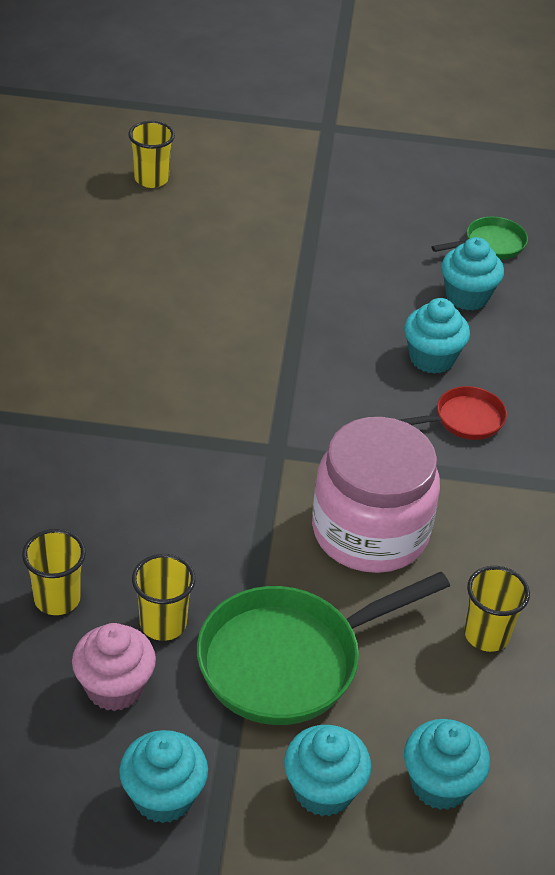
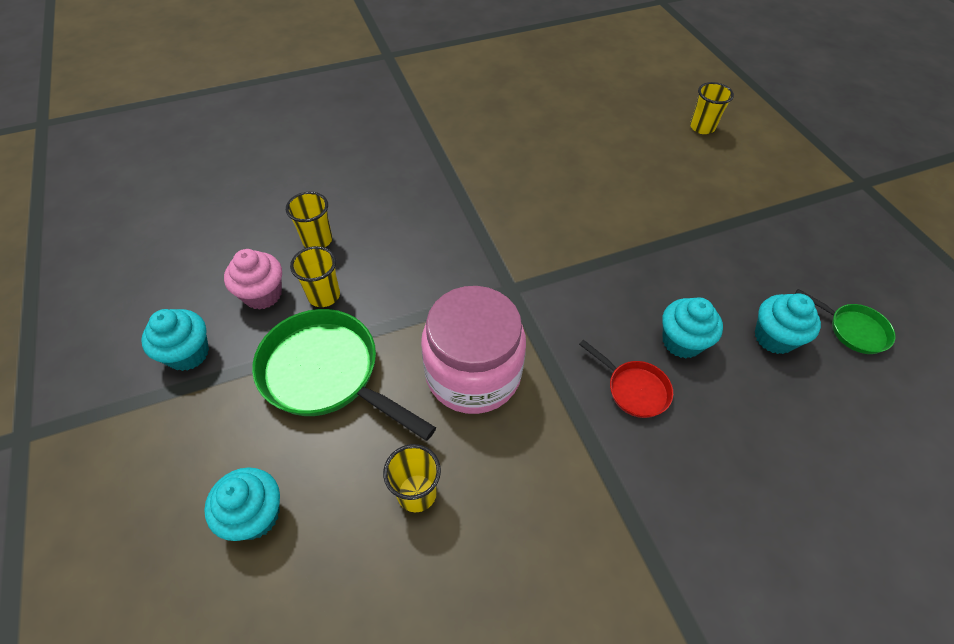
camera: 65 degrees right, 10 degrees up
(323, 790) = (223, 440): turquoise cupcake -> none

